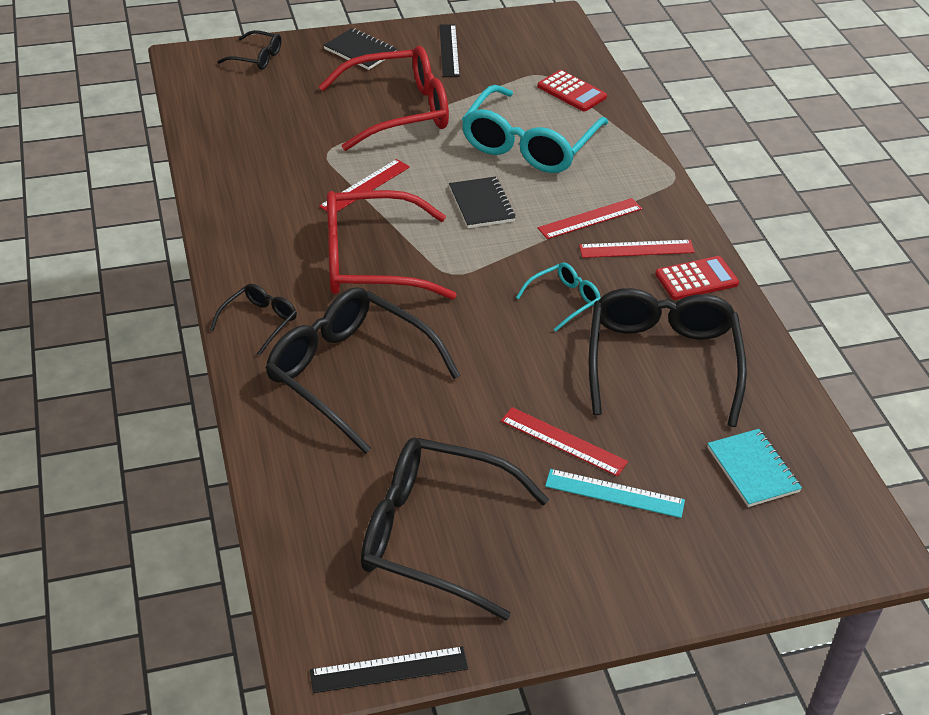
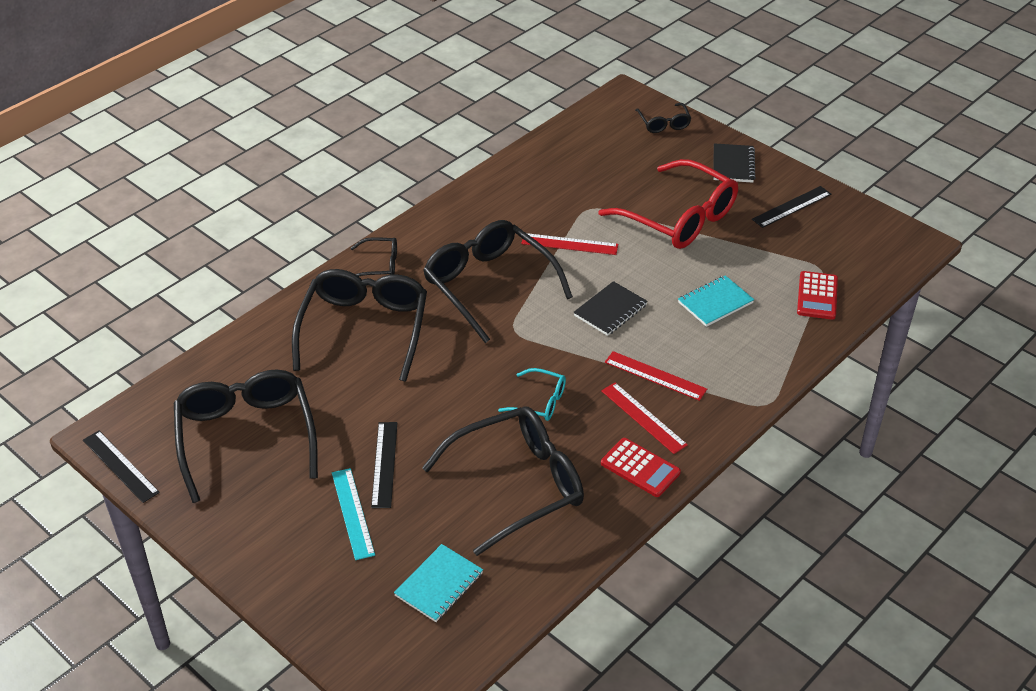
camera: 60 degrees right, 0 degrees up
(371, 261) = (489, 285): red glasses -> black glasses
(529, 144) = (715, 303): turquoise glasses -> turquoise notebook
(563, 441) = (385, 464): red ruler -> black ruler

